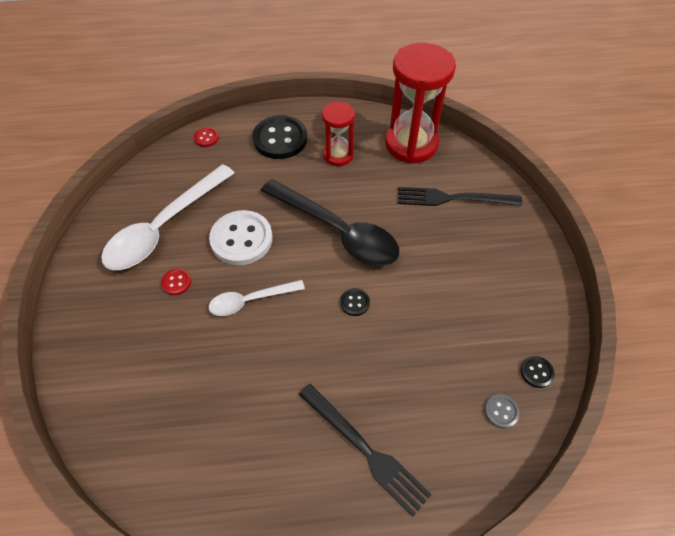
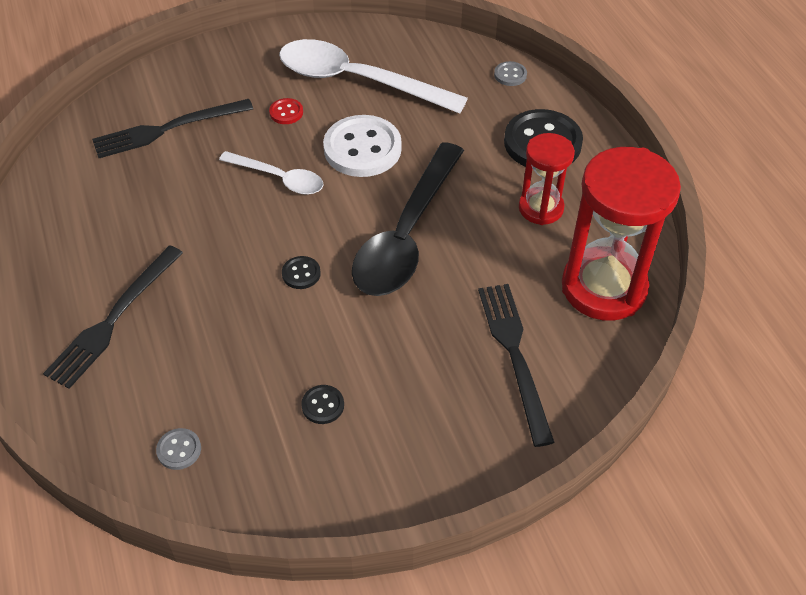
camera: 75 degrees right, 5 degrees down
(152, 379) = (168, 129): none -> black fork
(206, 138) = (510, 75): red button -> grey button
(250, 300) = (279, 178): white spoon -> white spoon turned 150 degrees clockwise
(536, 372) = (242, 487): black button -> black button (323, 405)

